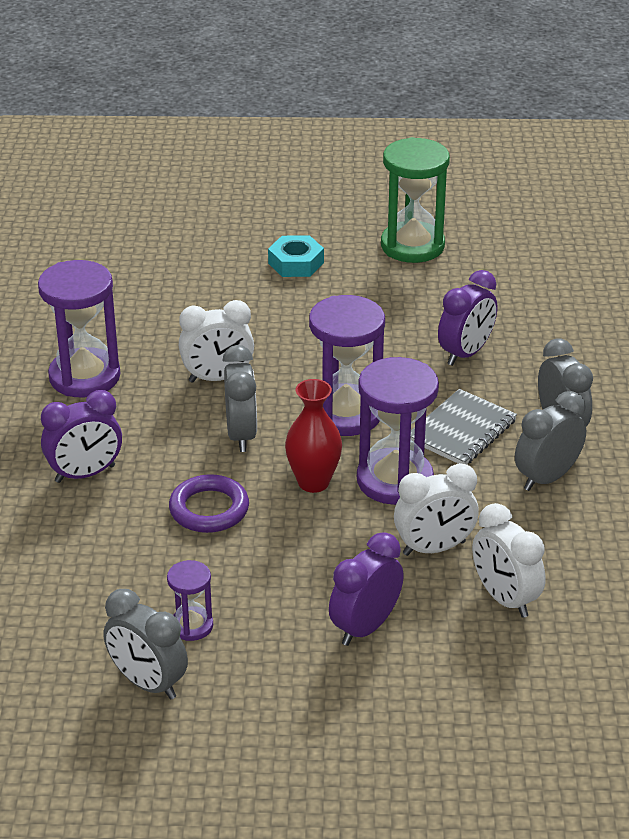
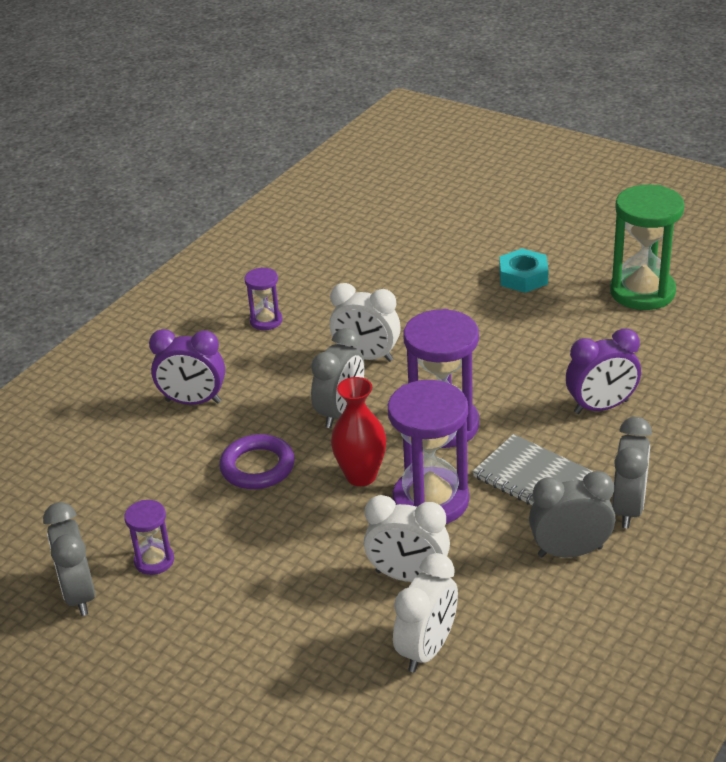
camera: 35 degrees right, 0 degrees up
(84, 377) = (266, 321): purple hourglass -> purple hourglass, size x0.51
(365, 627) = (285, 622): purple clock -> none
(461, 430) = (532, 477): grey notebook -> grey notebook turned 60 degrees clockwise
(504, 599) = (427, 649): white clock -> white clock turned 150 degrees counterclockwise

